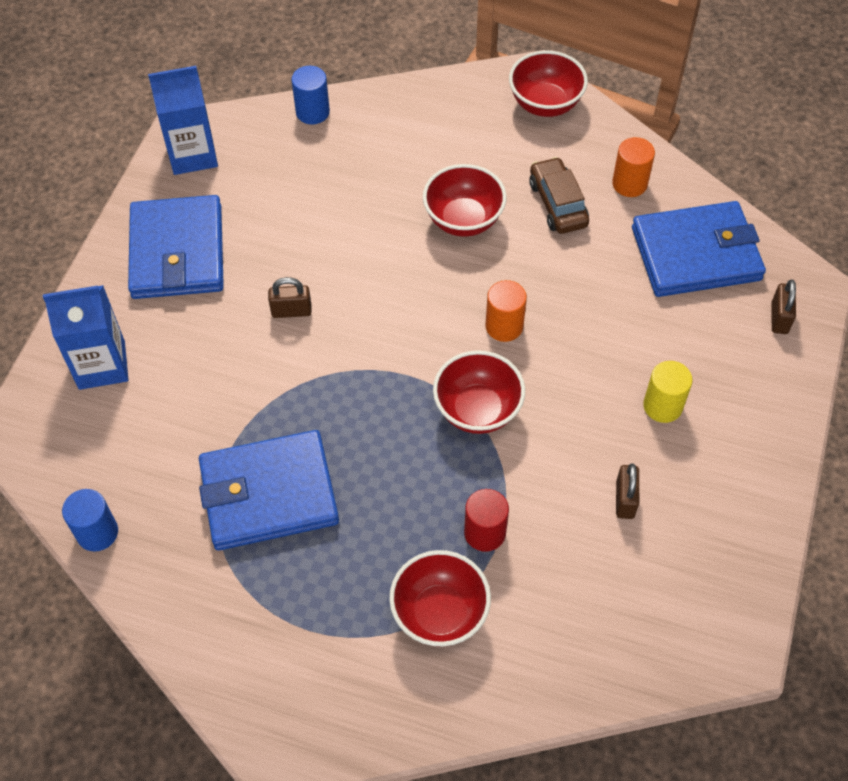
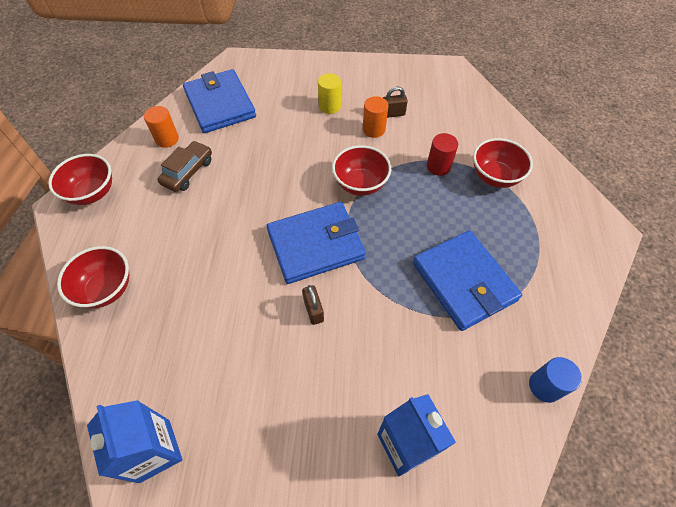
camera: 105 degrees left, 0 degrees up
(177, 252) = (273, 422): blue wallet -> blue wallet (315, 244)
(312, 112) = (98, 354): blue cylinder -> none
(463, 220) = (209, 220): red bowl -> red bowl (106, 289)
(504, 326) = (294, 182): orange cylinder -> orange cylinder (373, 129)
(557, 204) = (188, 172): brown car -> brown car turned 150 degrees clockwise
(779, 318) = (259, 69): brown padlock -> none

